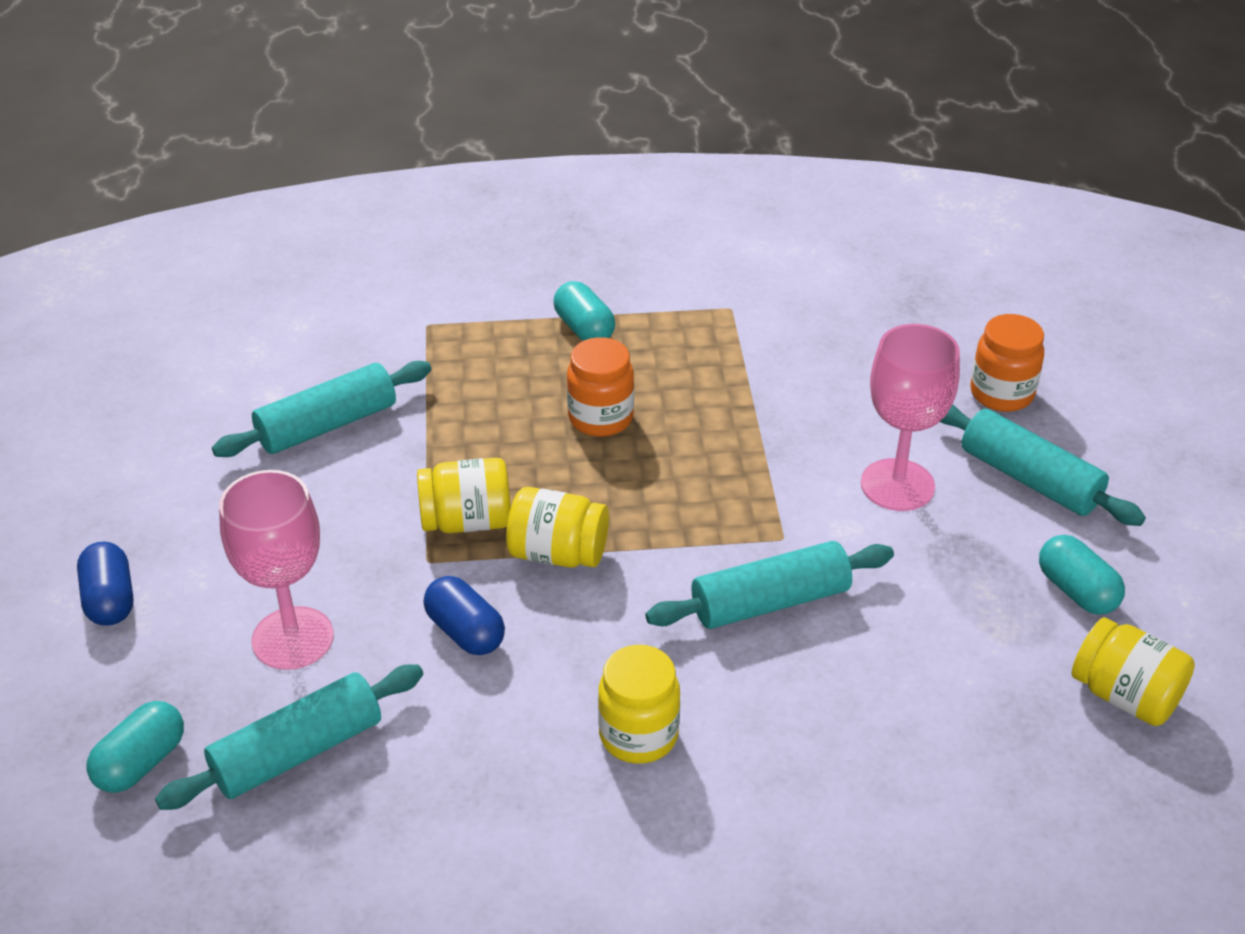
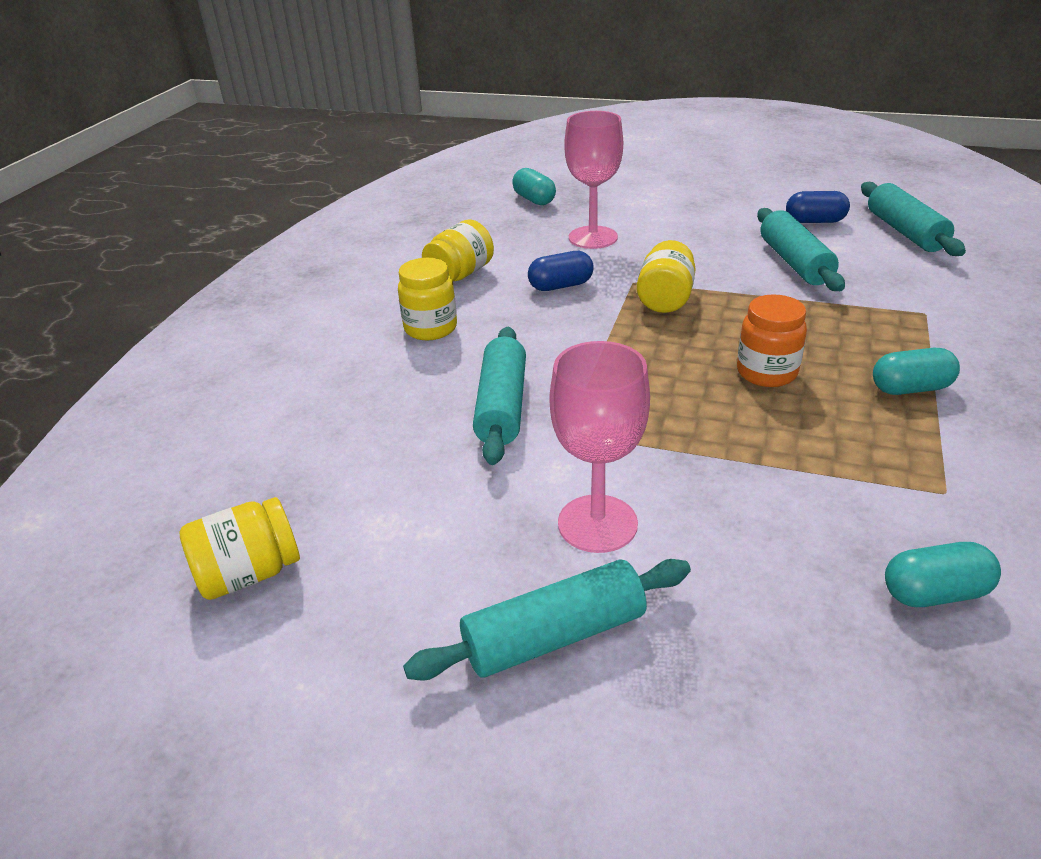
camera: 115 degrees right, 5 degrees down
(110, 600) = (655, 196): blue capsule -> blue capsule (815, 221)
(298, 752) = (509, 233): turquoise rolling pin -> turquoise rolling pin (905, 232)
(558, 553) = (612, 327): yellow jar -> yellow jar (460, 274)
(1001, 394) = (720, 681): orange jar -> none
(1076, 591) = (380, 598): turquoise capsule -> turquoise capsule (934, 593)

